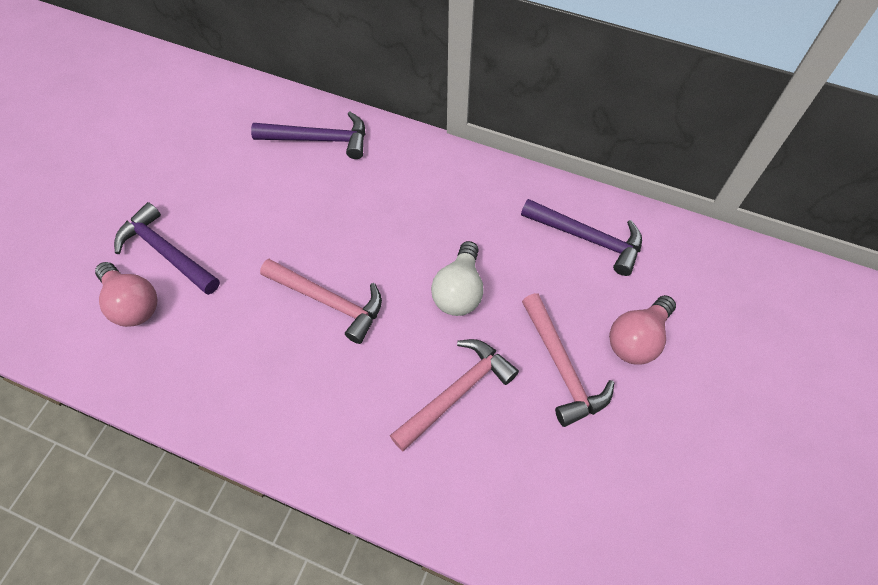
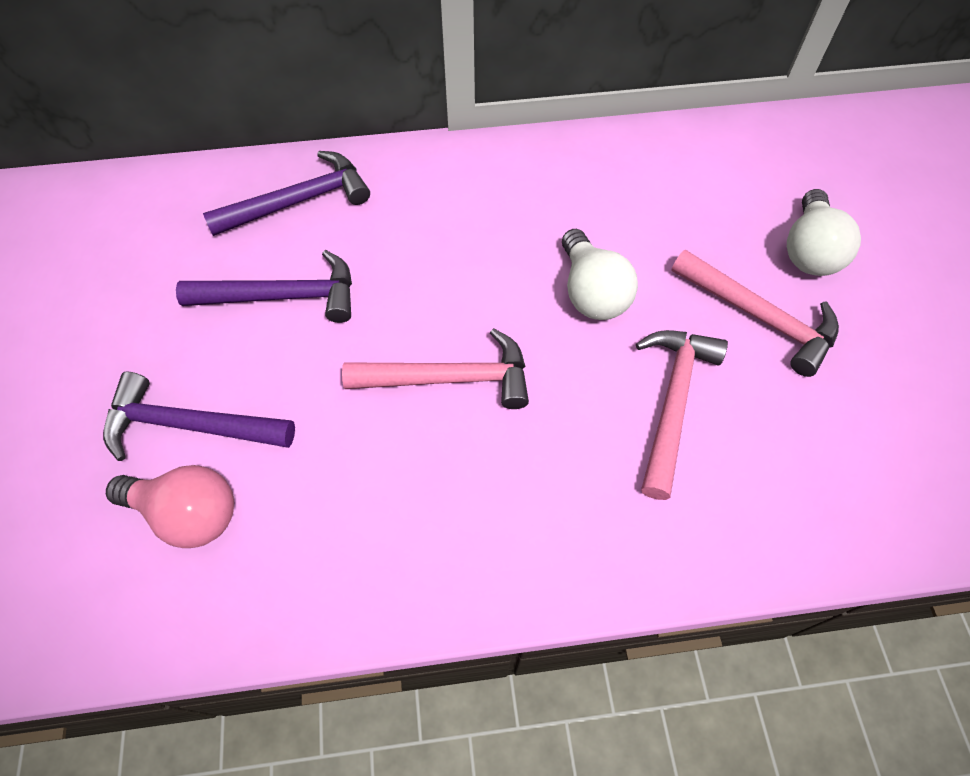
camera: 30 degrees left, 0 degrees up
(587, 238) = (683, 173): purple hammer -> purple hammer (283, 296)
(637, 339) = (809, 251): pink light bulb -> white light bulb

